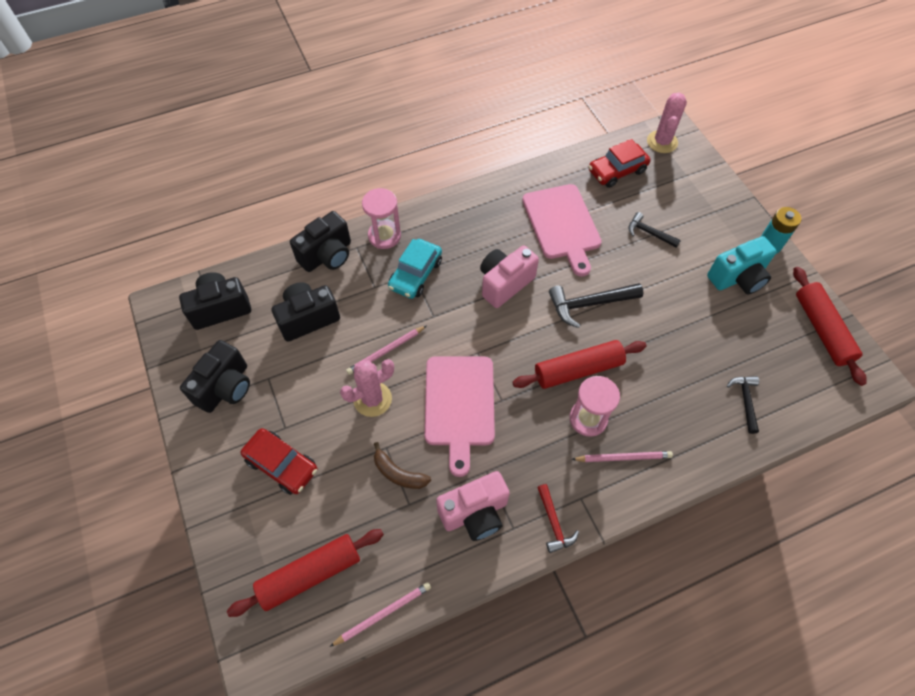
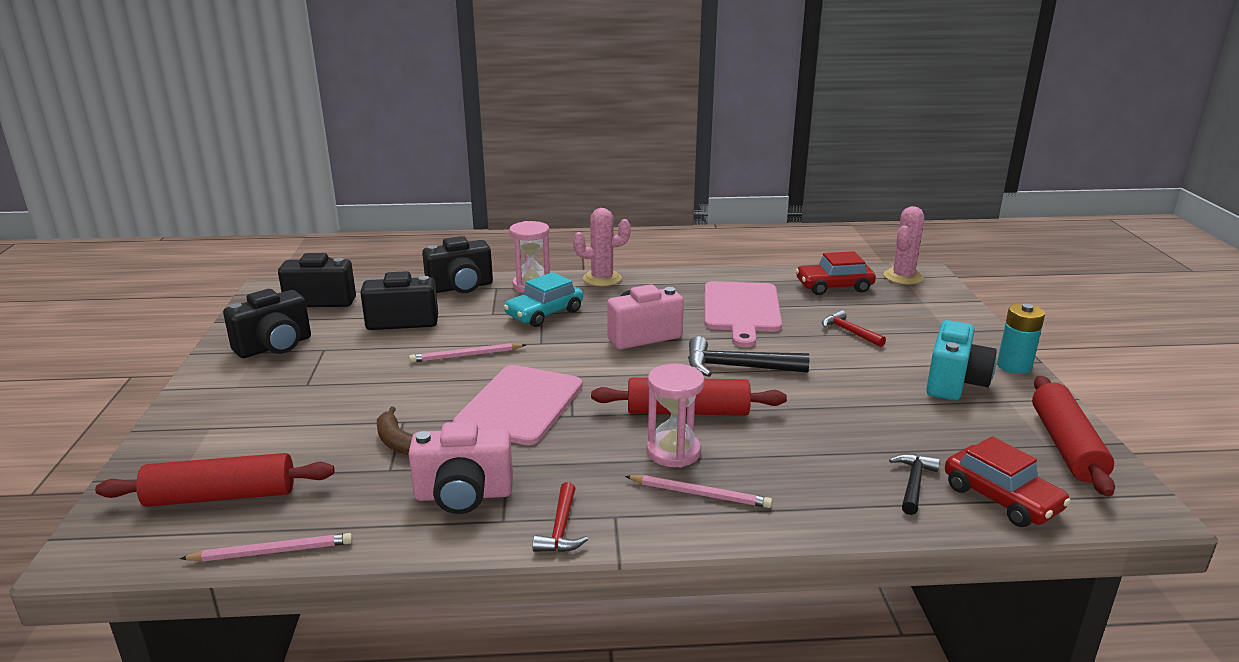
camera: 20 degrees right, 35 degrees down
(282, 464) = (277, 408): red car -> red car (1001, 498)
(372, 399) = (420, 384): pink cactus -> pink cactus (602, 279)
(649, 233) = (849, 332): black hammer -> red hammer
(738, 278) = (954, 383): turquoise camera -> turquoise camera turned 60 degrees counterclockwise

